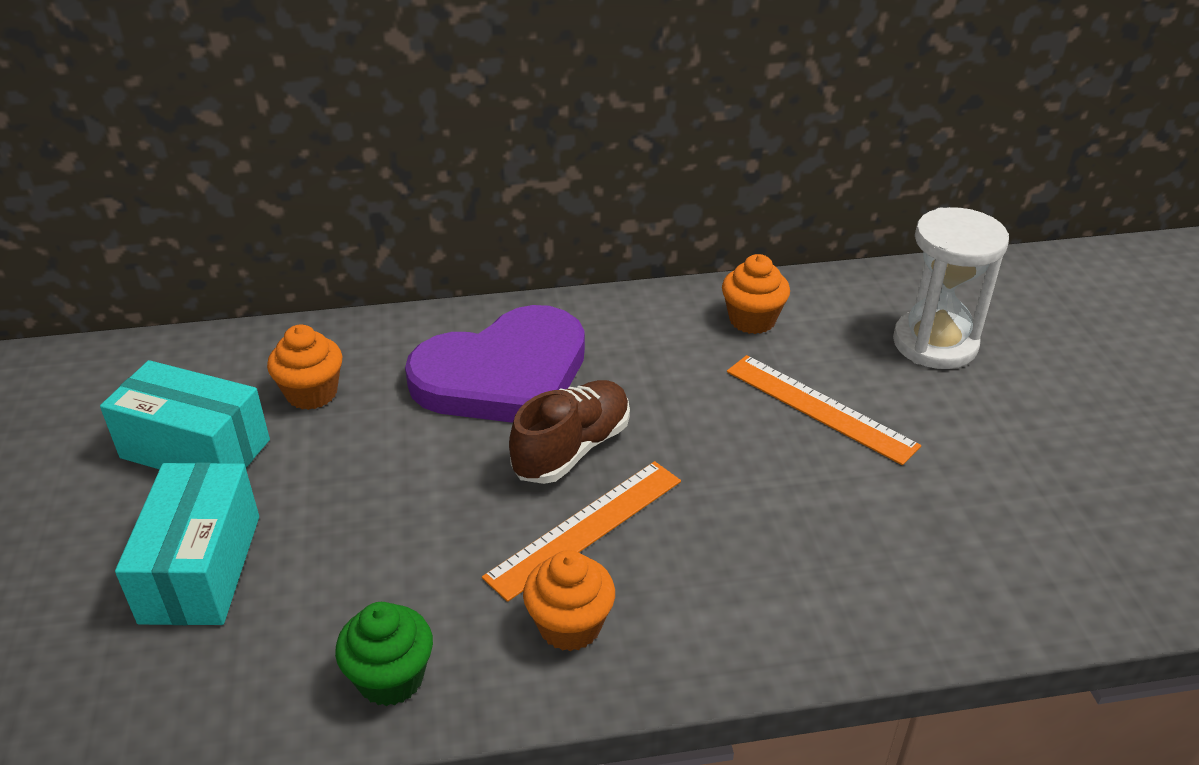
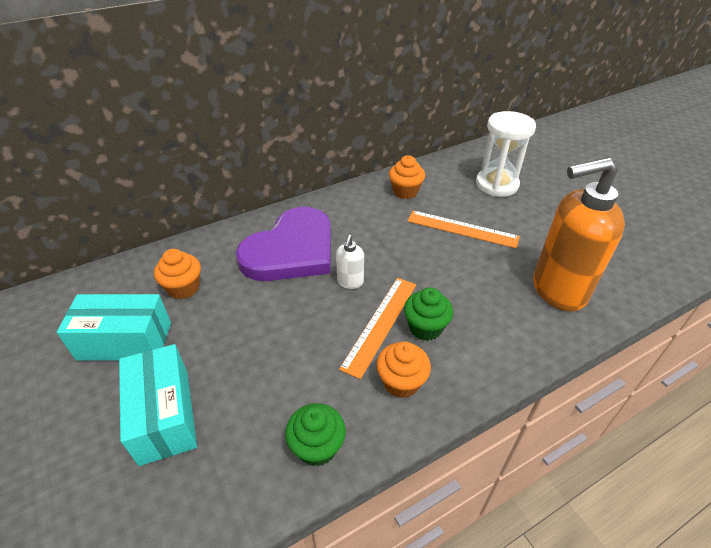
camera: 20 degrees left, 5 degrees up
(572, 449) = (350, 282): brown shoe -> white soap dispenser
(658, 554) = (425, 328): none -> green cupcake
(937, 556) = (557, 290): none -> orange soap dispenser

